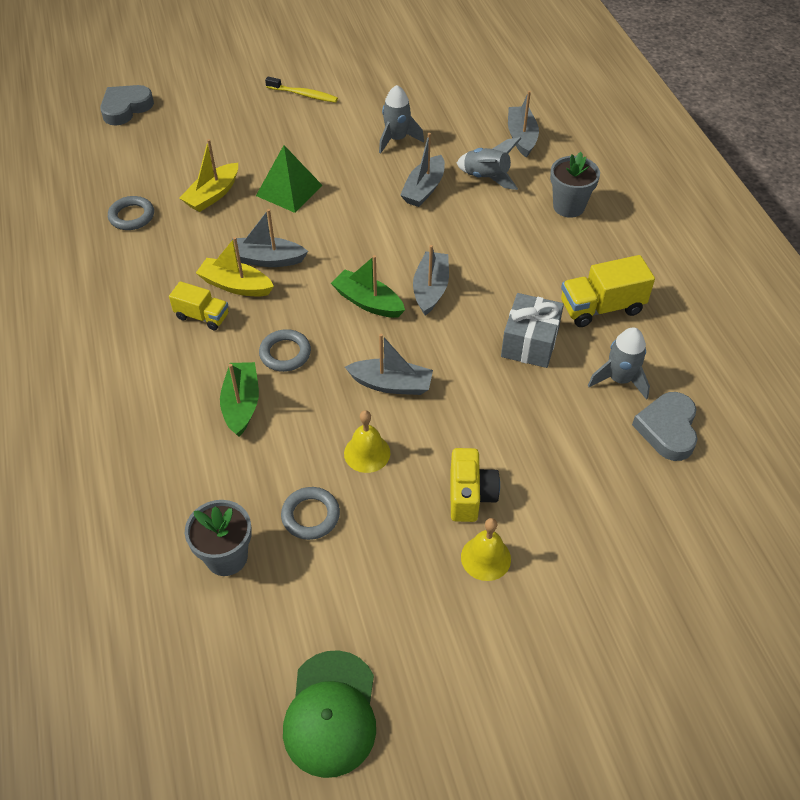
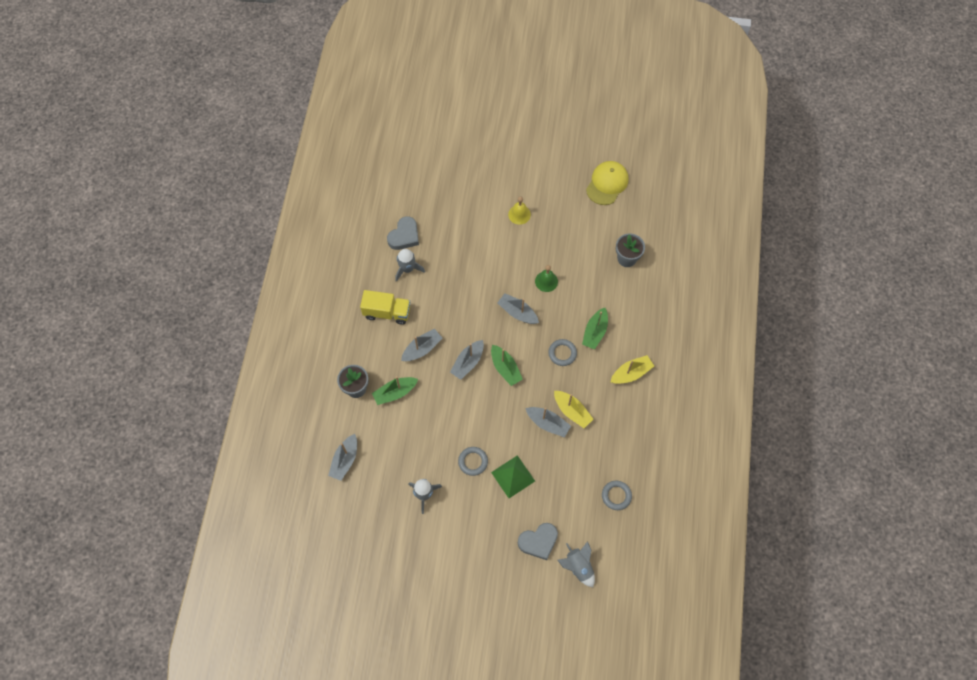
camera: 155 degrees left, 15 degrees up
(126, 108) = (593, 614): grey heart -> grey heart (538, 541)
(202, 316) = (597, 397): yellow truck -> none
(212, 195) = (561, 493): yellow boat -> yellow boat (631, 373)
(304, 95) = (464, 572): yellow toothbrush -> none
(310, 516) = (584, 262): grey ring -> grey ring (473, 461)
(331, 713) = (607, 183): green cap -> yellow cap
(367, 453) = (546, 281): yellow bell -> green bell
(424, 189) = (431, 440): grey boat -> grey boat (422, 349)
(470, 495) = (511, 242): yellow camera -> none
(486, 177) = (388, 434): grey rocket -> grey rocket (578, 566)
(511, 220) = (395, 393): none -> green boat
(529, 342) = (437, 307): grey gift -> none

